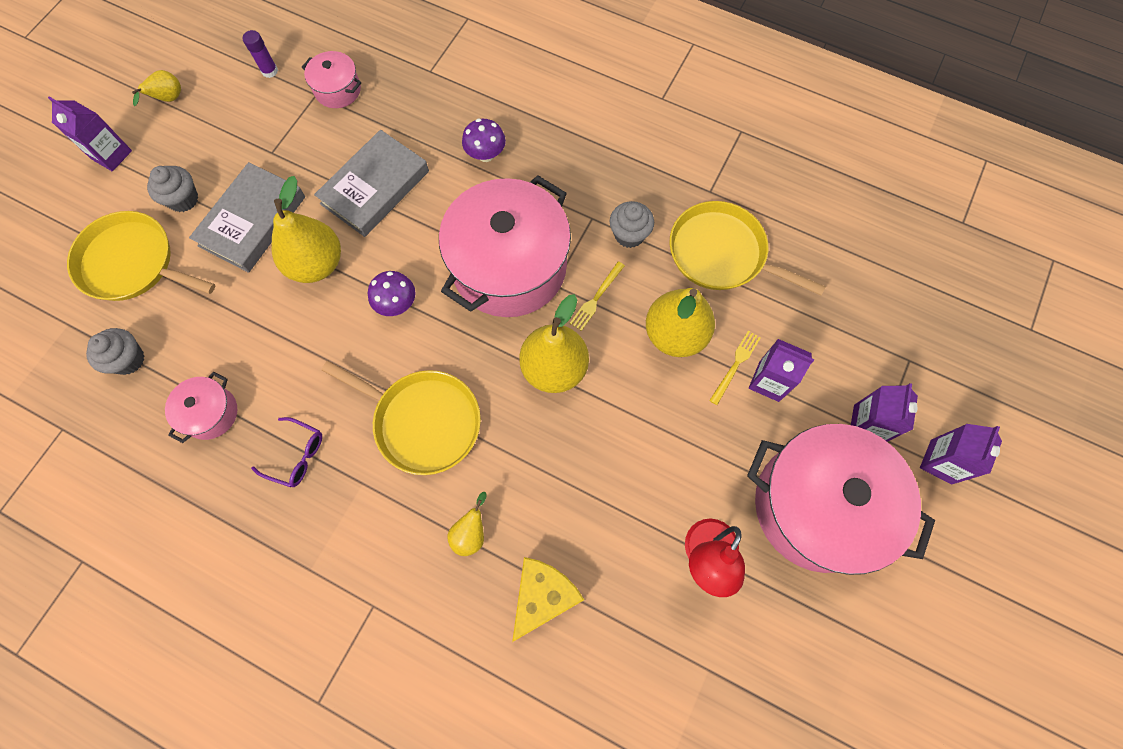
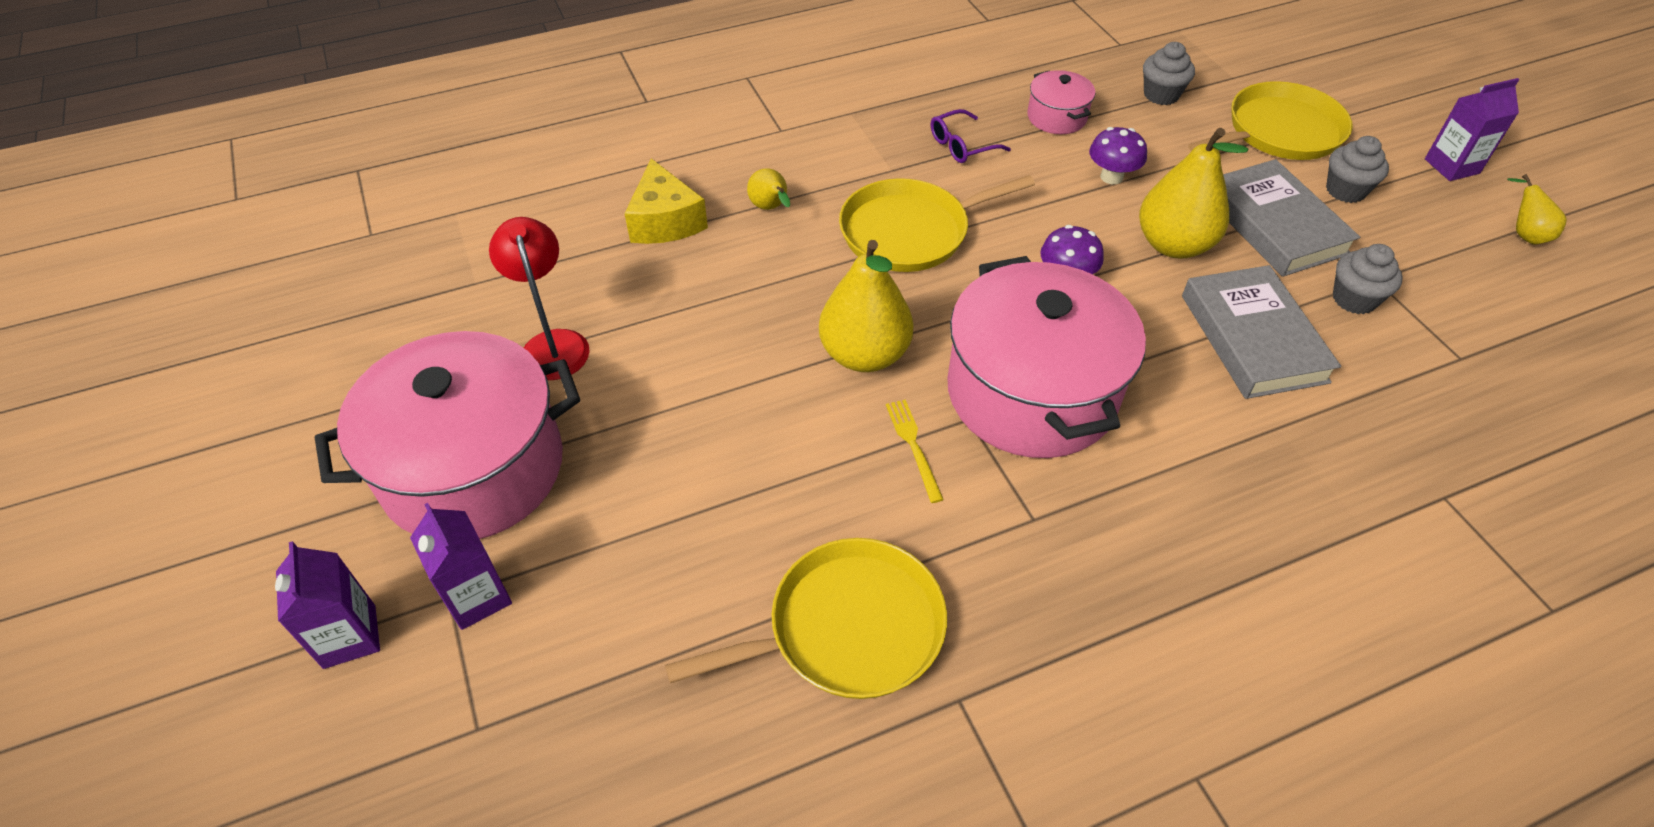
camera: 130 degrees right, 20 degrees down
(269, 71) = (1533, 335): purple glue stick -> none
(338, 90) = (1458, 382): pink pot -> none
(486, 154) = (1233, 470): purple mushroom -> purple mushroom (1111, 177)
(629, 234) = (972, 542): grey cupcake -> grey cupcake (1354, 299)
(675, 335) = (791, 488): yellow pear -> none
(735, 365) = (692, 519): yellow fork -> none
(769, 381) = (637, 537): purple carton -> none

